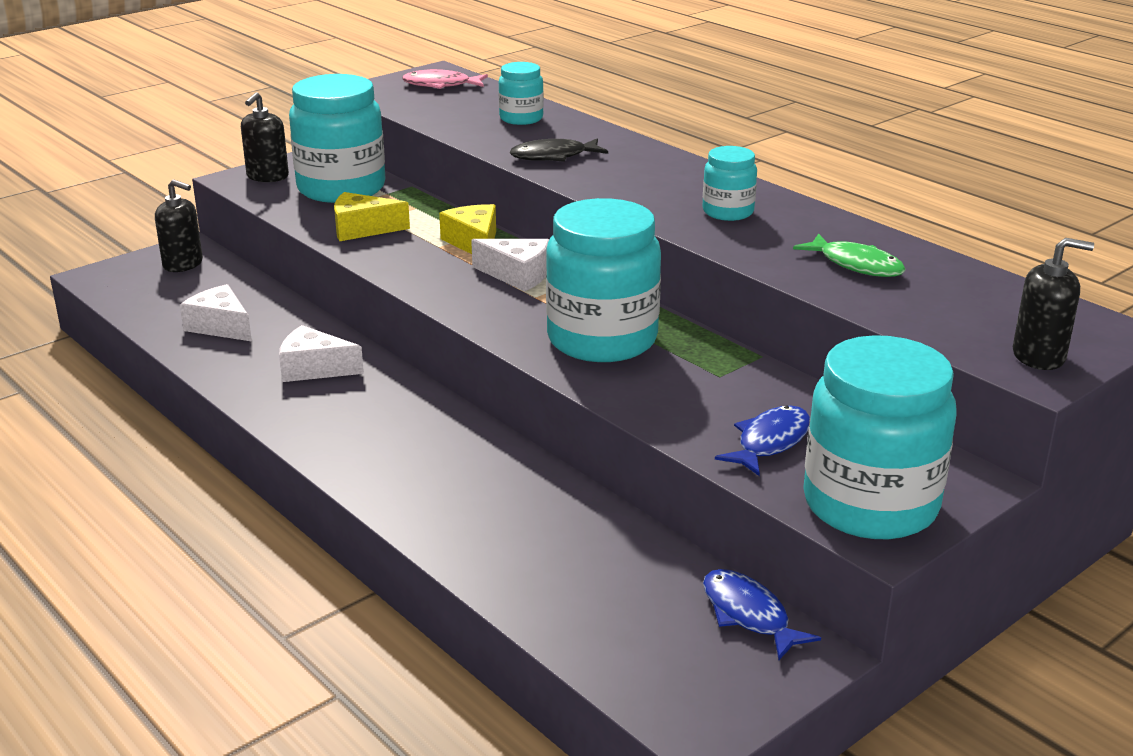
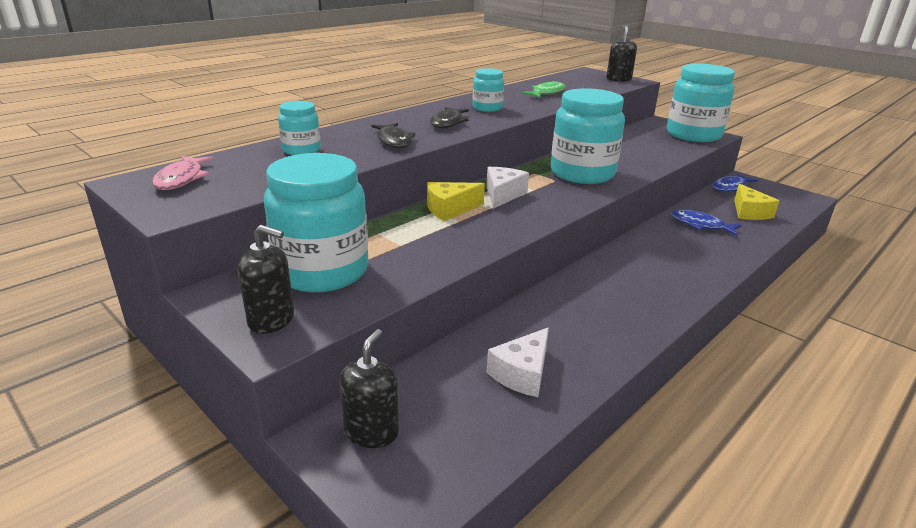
camera: 95 degrees left, 0 degrees up
(314, 368) = (580, 311): white cheese -> none
(362, 229) = (426, 253): yellow cheese -> yellow cheese (749, 212)
(639, 185) = (447, 123): none -> black fish
(769, 442) = (660, 146): blue fish -> blue fish (700, 225)

